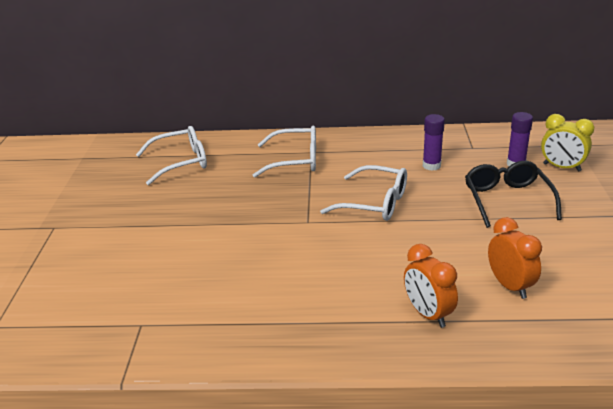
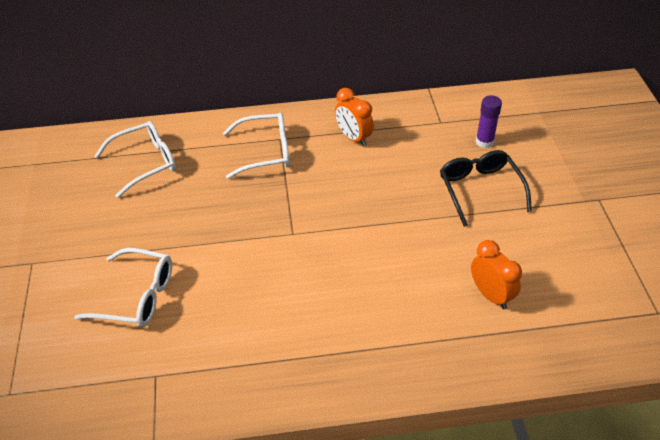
camera: 10 degrees left, 15 degrees up
(374, 203) = (354, 204): white glasses -> white glasses (137, 296)
(428, 314) = (421, 335): orange clock -> orange clock (353, 138)
(431, 166) = (403, 150): purple glue stick -> none
(562, 167) = (528, 143): yellow clock -> none

